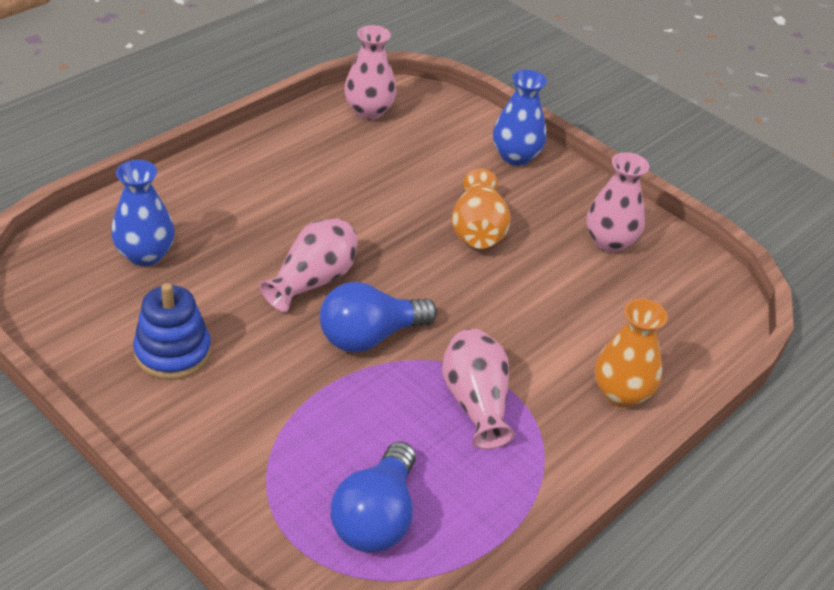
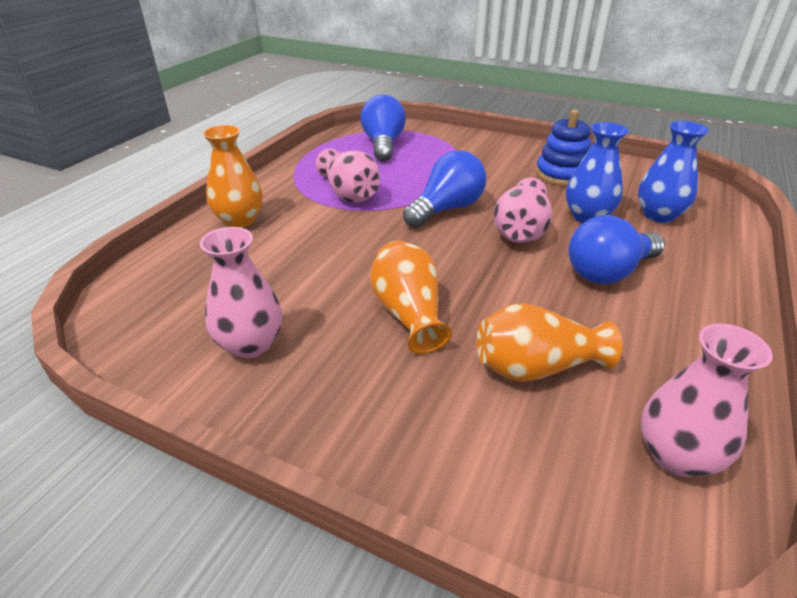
camera: 165 degrees right, 5 degrees down
(278, 214) = (608, 272): none -> blue light bulb
(408, 169) = (536, 367): none -> orange vase
(515, 156) = (409, 444): blue vase -> blue vase (587, 216)

